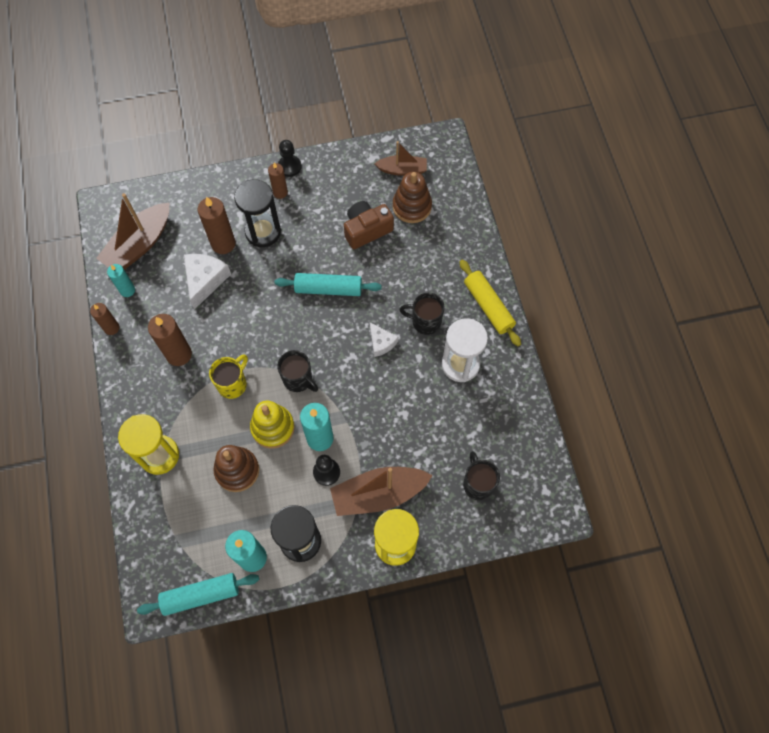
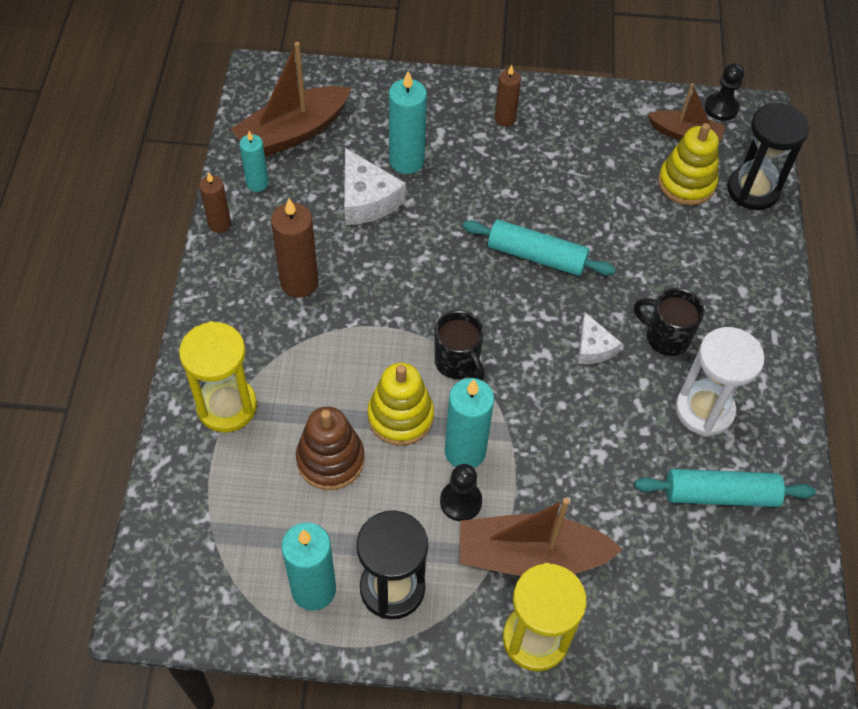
camera: 15 degrees right, 10 degrees down
(201, 595) = (219, 619): turquoise rolling pin -> turquoise rolling pin (720, 494)
(205, 280) = (367, 199): white cheese -> white cheese turned 120 degrees clockwise
(223, 244) = (406, 161): brown candle -> turquoise candle
(233, 384) = (362, 342): yellow mug -> none
(263, 232) = (466, 161): black hourglass -> black hourglass (753, 190)
(289, 166) = (527, 91): black pawn -> black pawn (721, 108)
(366, 230) = (613, 196): brown camera -> none
(412, 206) = (686, 183): brown stacking toy -> yellow stacking toy
(478, 484) = (688, 588): black mug -> none
(488, 306) = (767, 342): yellow rolling pin -> none

